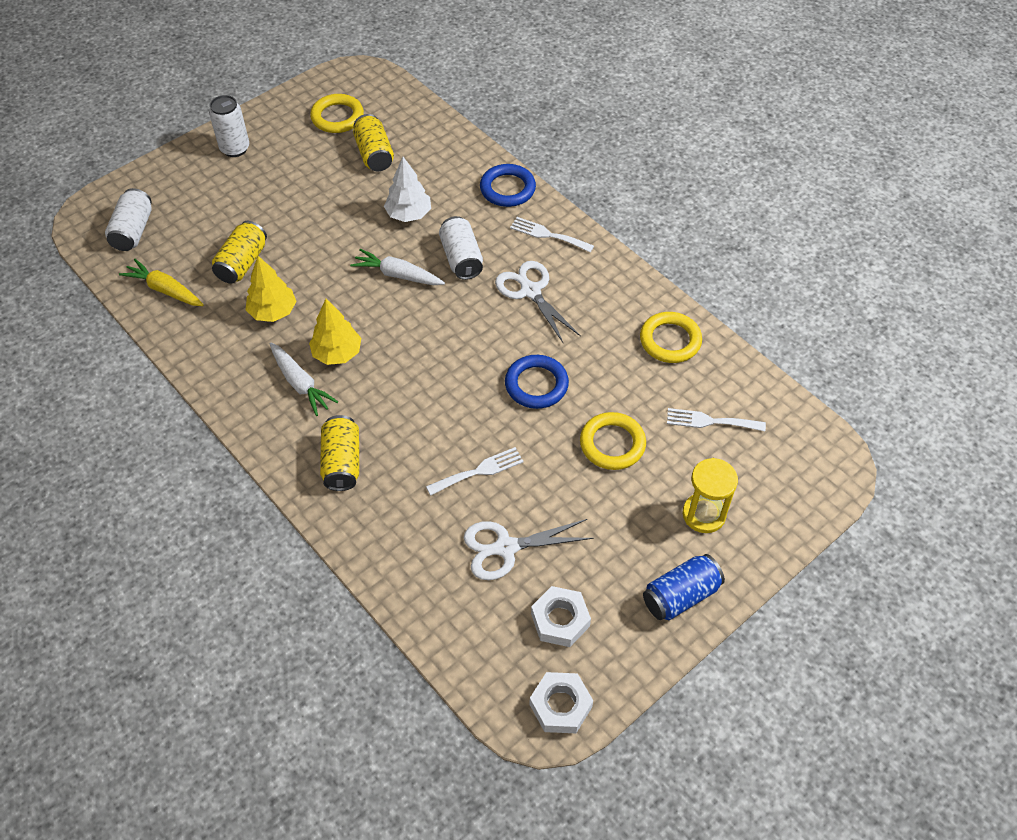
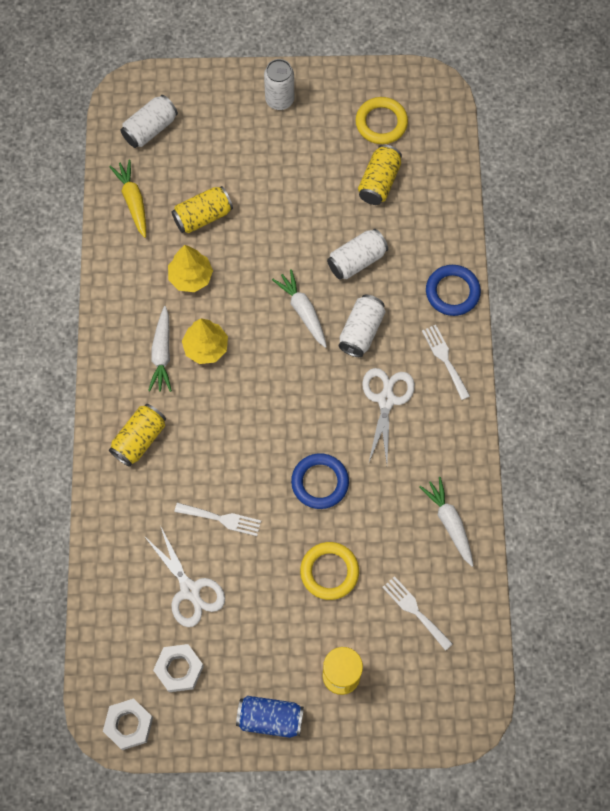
camera: 40 degrees right, 15 degrees up
(408, 214) = (356, 260): white tree -> white can
(506, 548) = (190, 590): white scissors -> white scissors turned 150 degrees counterclockwise
(670, 340) = (449, 523): yellow ring -> white carrot

